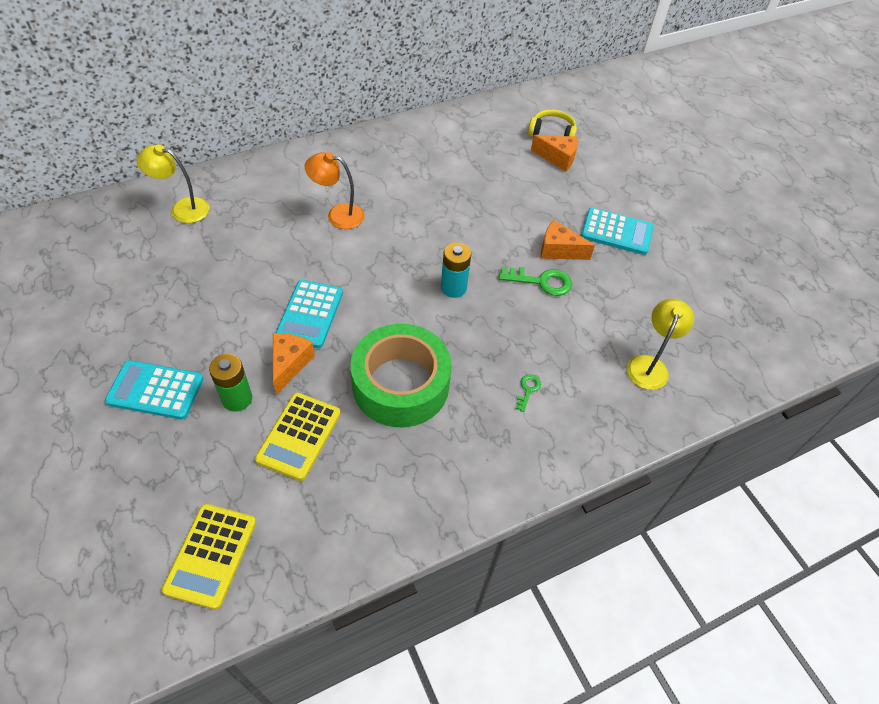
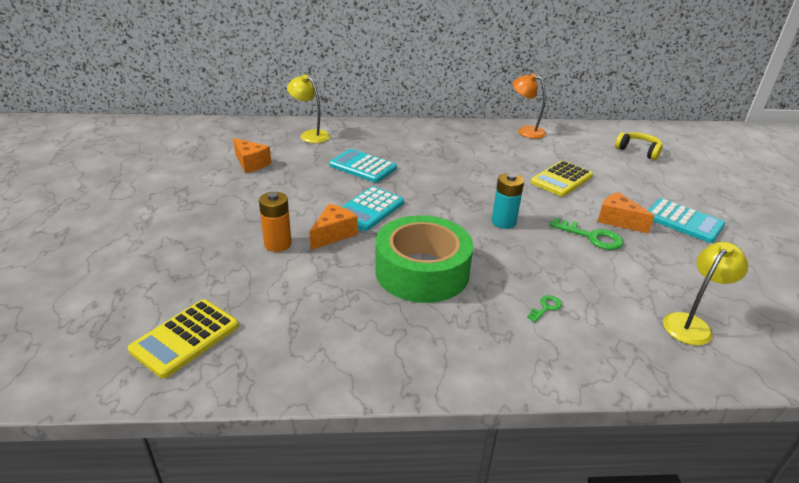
camera: 25 degrees right, 20 degrees down
(155, 390) = (220, 223): turquoise calculator -> turquoise calculator (363, 167)
(237, 399) = (278, 244): green battery -> orange battery
(299, 436) = (312, 281): yellow calculator -> yellow calculator (561, 179)
(338, 215) = (425, 160): orange lamp -> orange lamp (525, 131)
(558, 158) = (639, 165): orange cheese -> orange cheese (251, 163)

